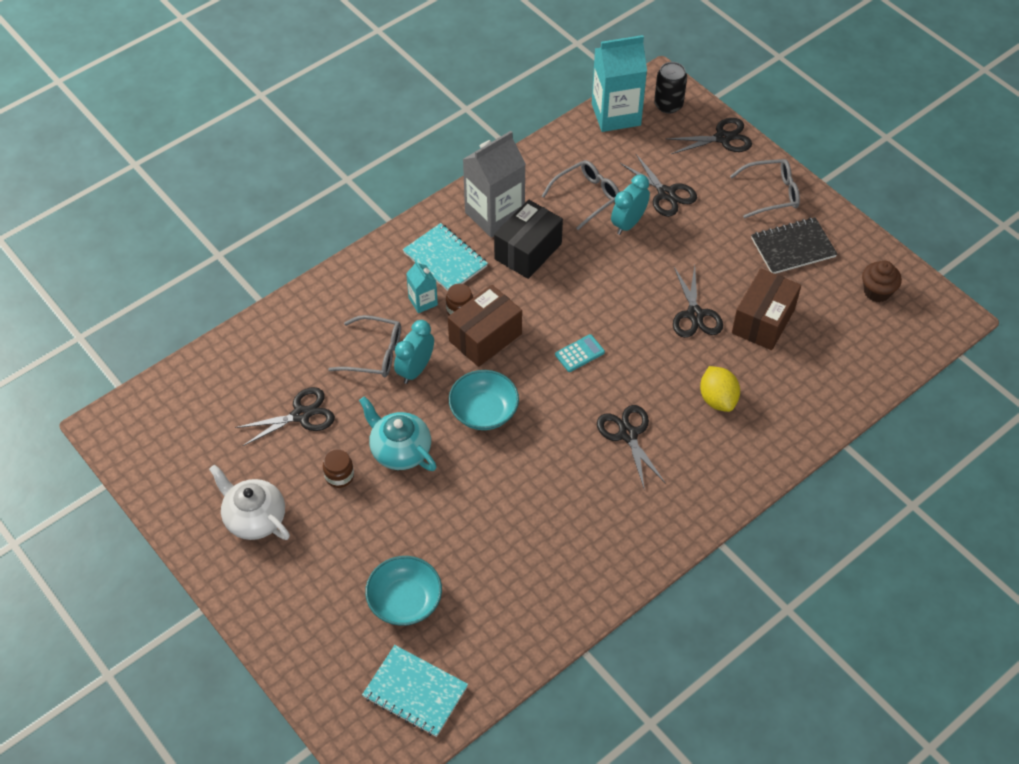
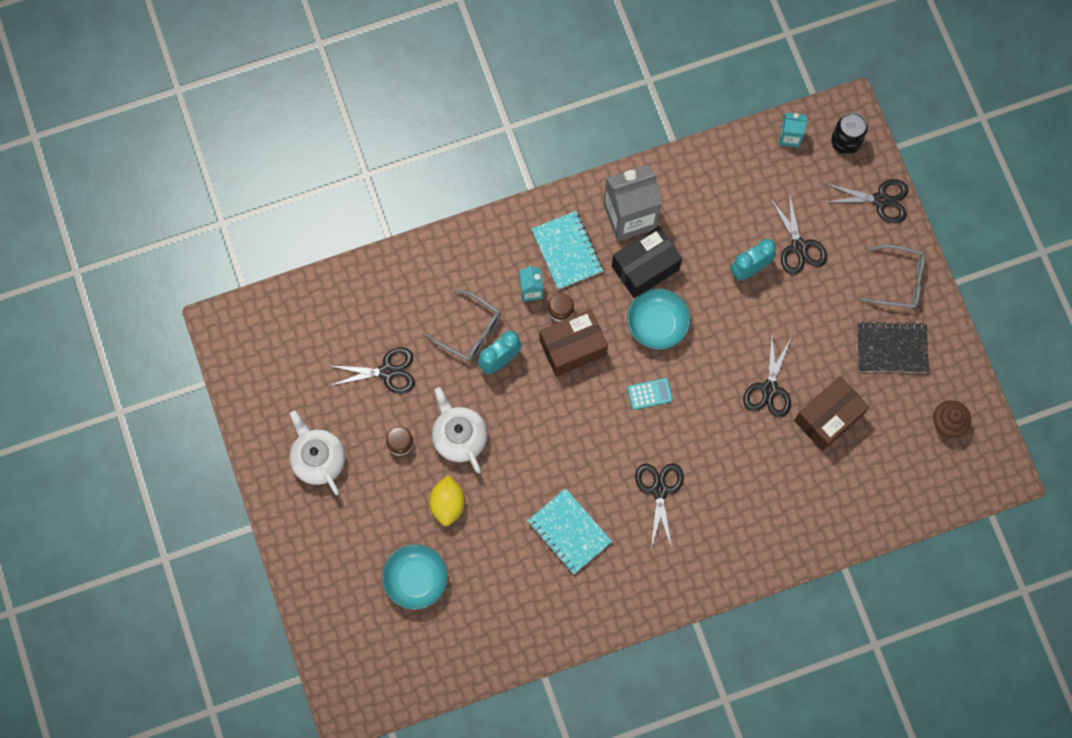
camera: 20 degrees right, 20 degrees up
(399, 450) = (459, 436): turquoise teapot -> white teapot
(415, 692) = (397, 662): turquoise notebook -> turquoise notebook (569, 532)
(484, 411) = (544, 423): turquoise bowl -> turquoise bowl (657, 324)
(586, 197) = (722, 225): grey glasses -> none
(616, 114) = (789, 137): turquoise carton -> turquoise carton, size x0.49
(717, 399) = (752, 483): yellow lemon -> yellow lemon (447, 504)

